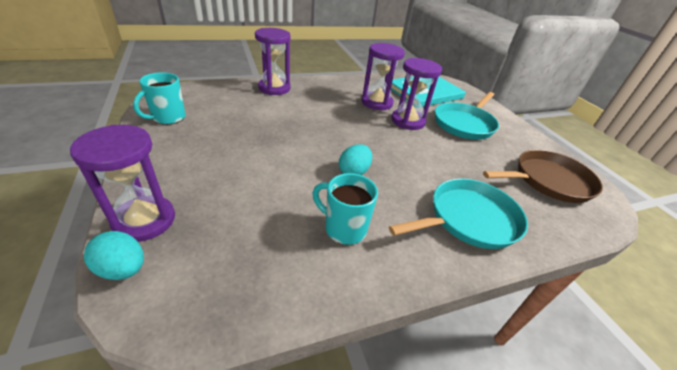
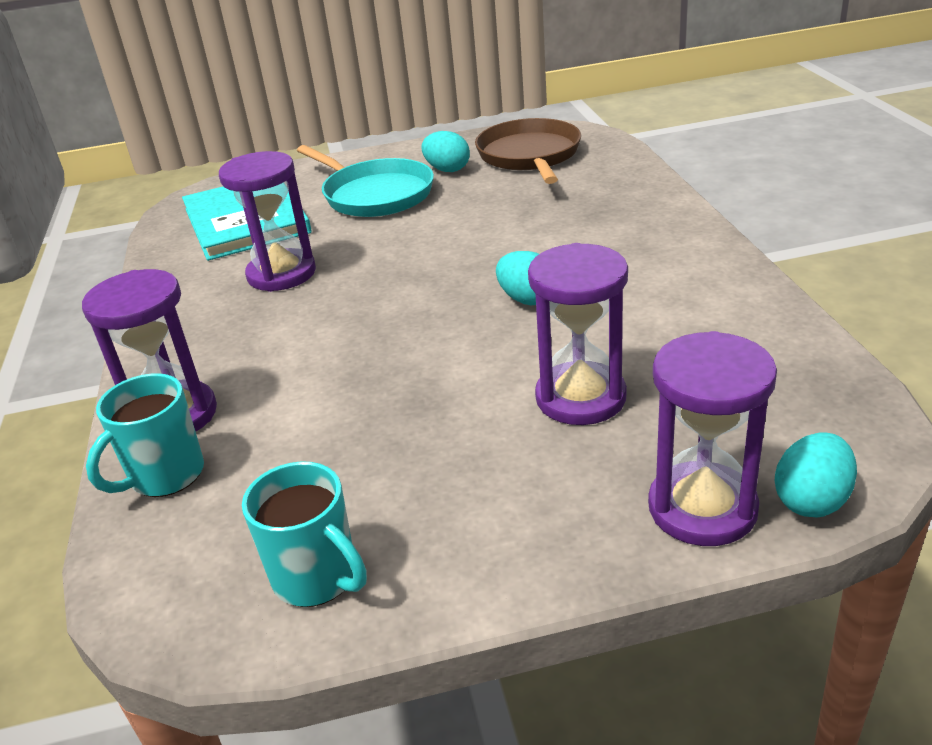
camera: 75 degrees left, 5 degrees down
(344, 228) = (665, 307): turquoise mug -> turquoise mug (165, 476)
(408, 121) = (361, 244): purple hourglass -> purple hourglass (580, 398)
(469, 219) = (620, 216): turquoise pan -> none
(508, 147) = (447, 170): none -> turquoise egg

